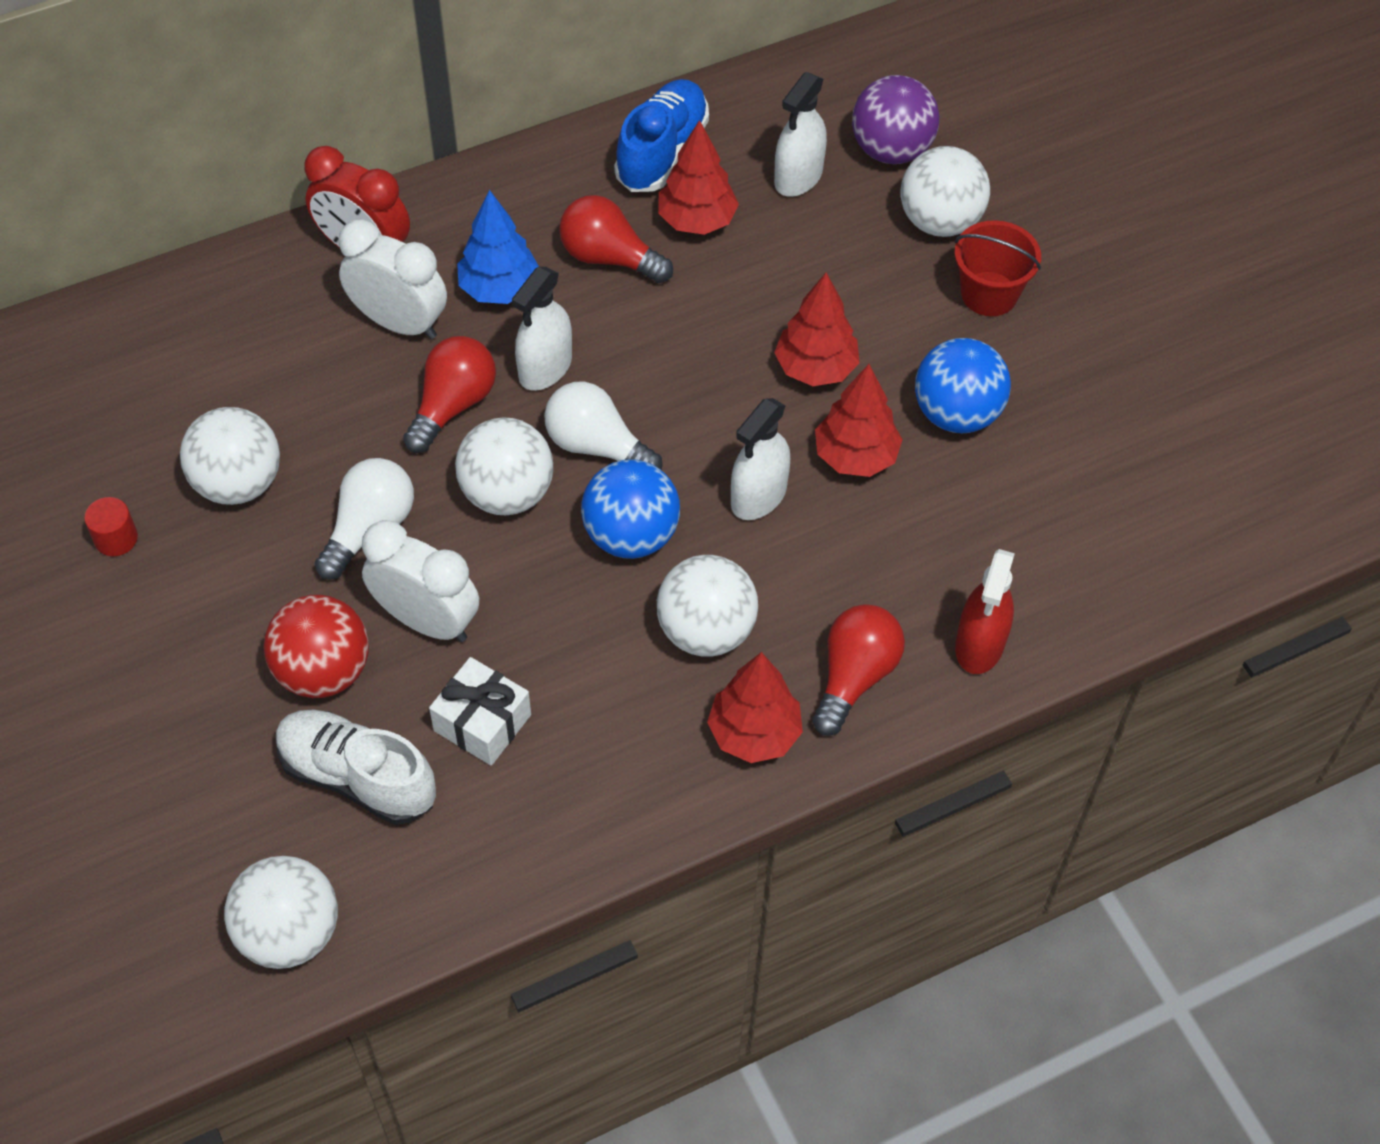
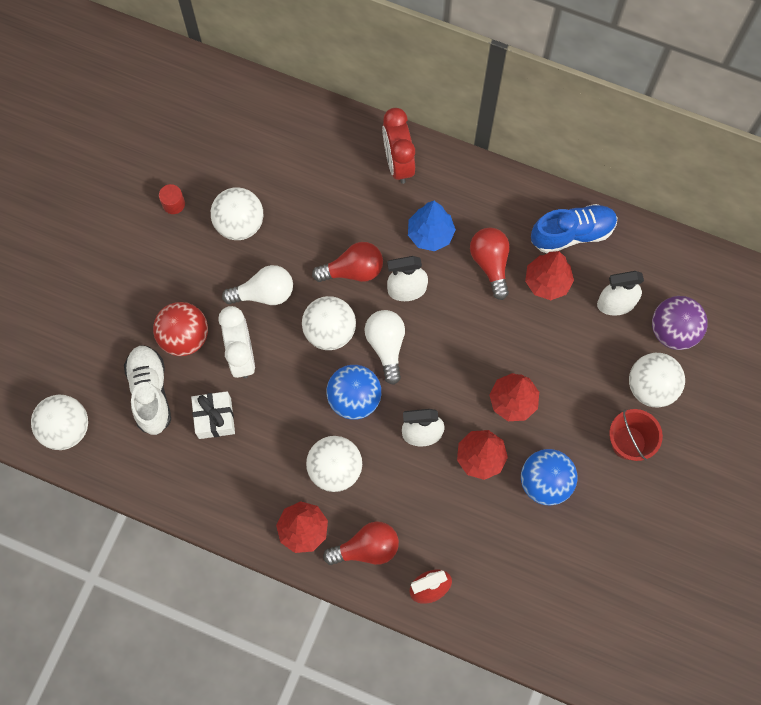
camera: 50 degrees right, 15 degrees up
(399, 323) = (374, 211): white clock -> none

